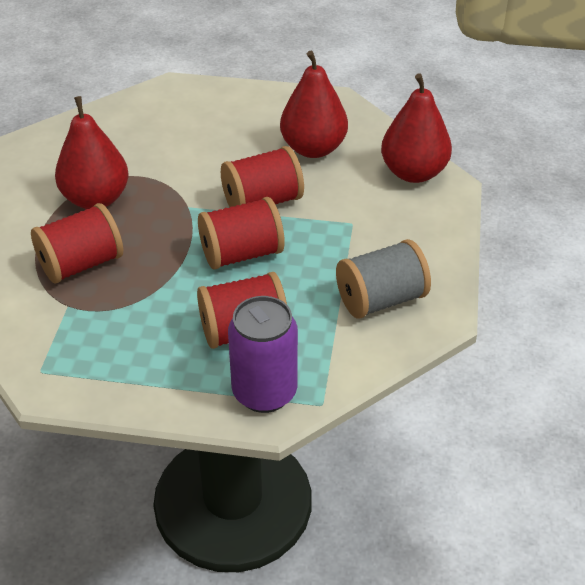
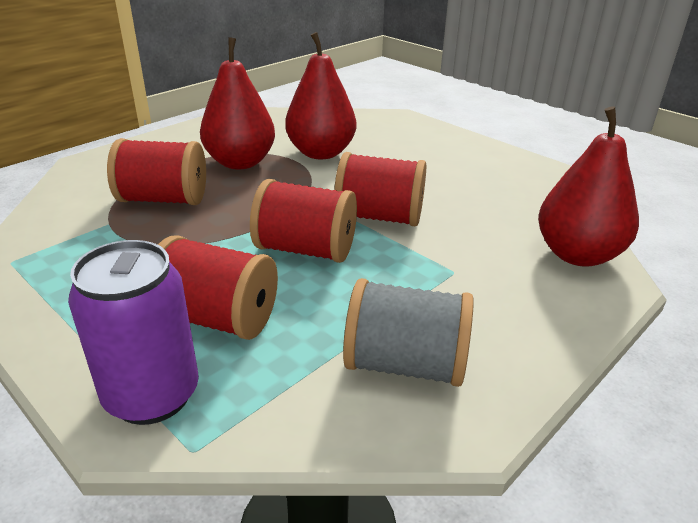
camera: 35 degrees right, 10 degrees down
(313, 148) = (480, 196): red pear -> red pear (321, 153)

